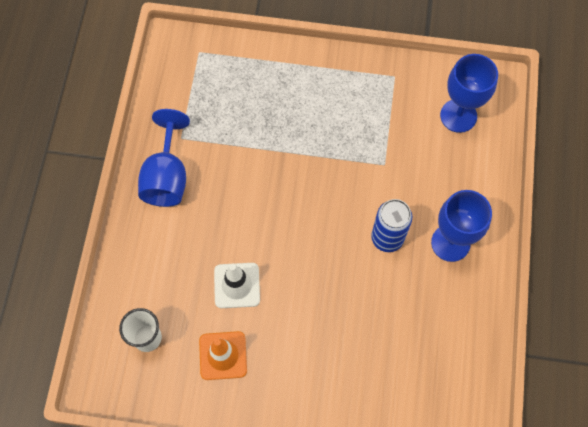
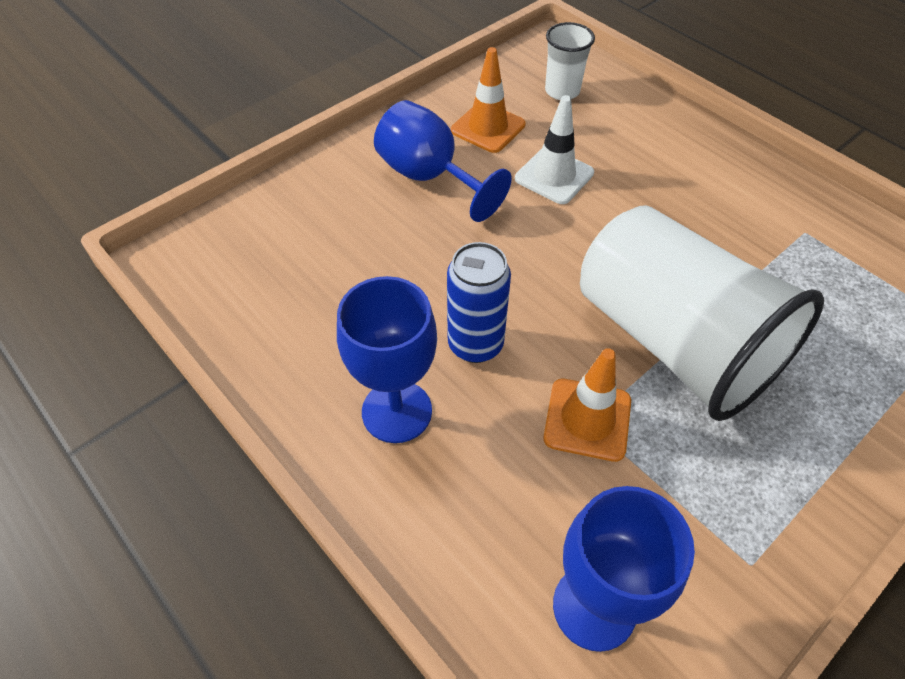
camera: 130 degrees right, 15 degrees down
(167, 177) = (751, 192): blue goblet -> blue goblet (429, 177)
(310, 157) = (673, 342): none -> white cup
(384, 166) = (587, 419): none -> orange traffic cone

